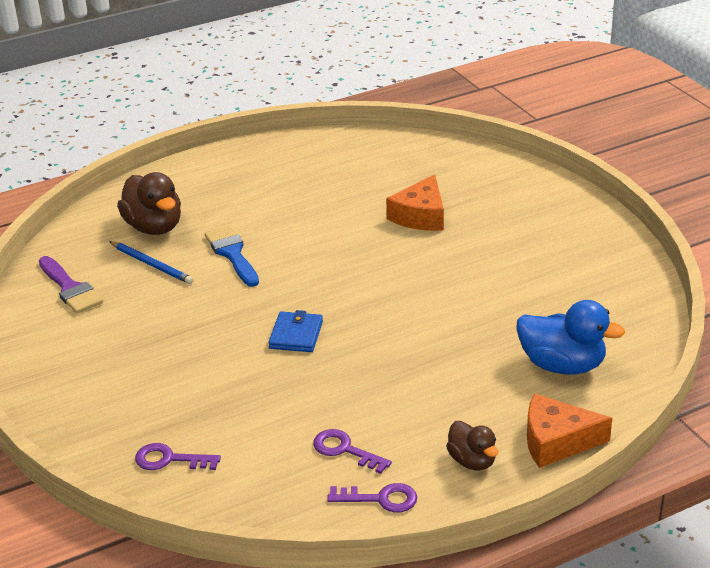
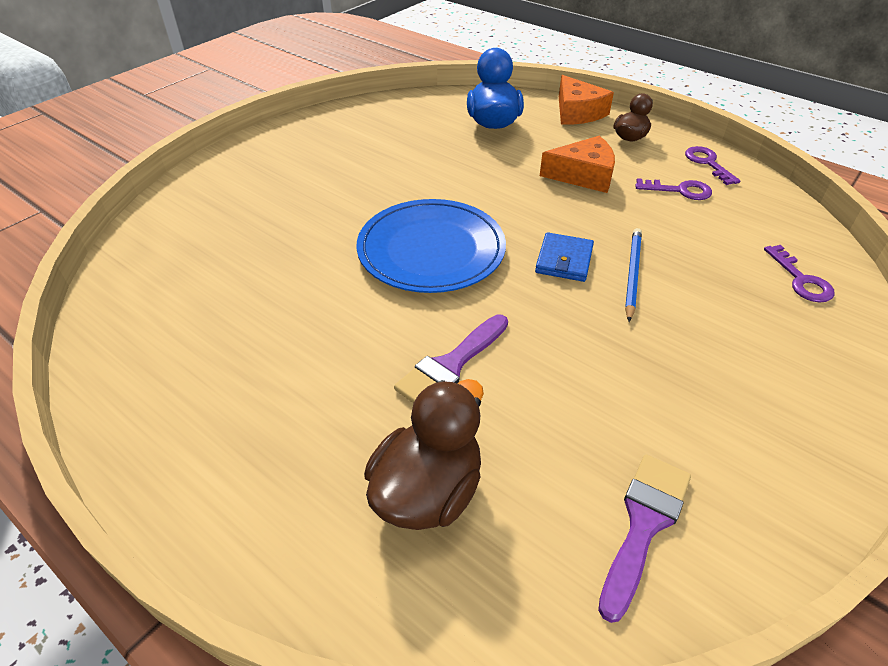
camera: 115 degrees left, 10 degrees up
(152, 264) = (523, 444): blue pencil -> blue pencil (632, 274)
(232, 254) = (450, 365): blue brush -> purple brush
(296, 335) = (564, 260): blue wallet -> blue wallet turned 60 degrees counterclockwise
(345, 450) = (680, 190): purple key -> purple key turned 90 degrees counterclockwise
(358, 272) = (431, 250): none -> blue plate
(420, 216) = (298, 236): orange cheese -> orange cheese (583, 175)

